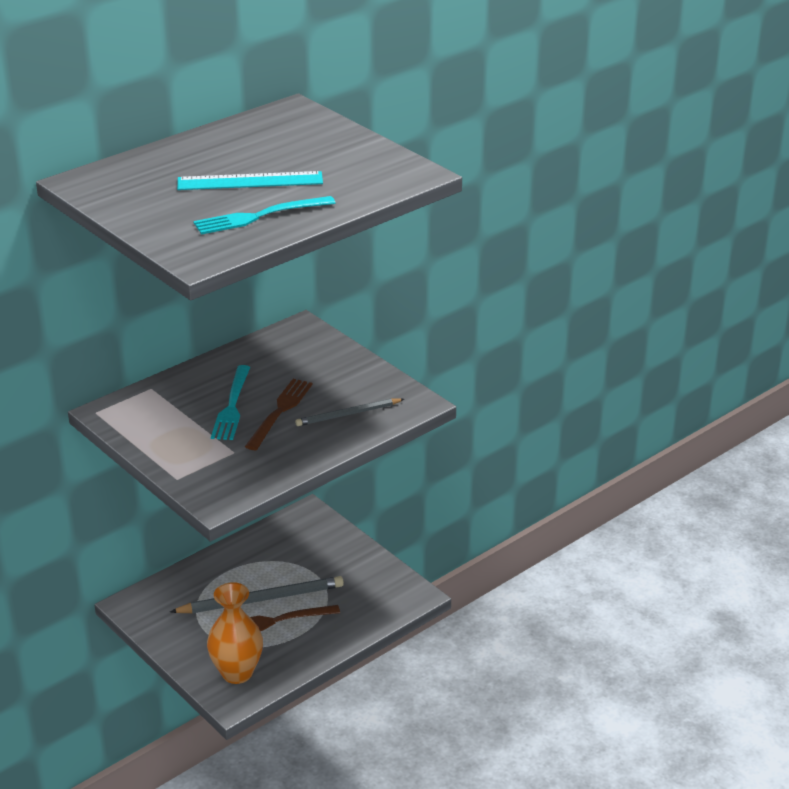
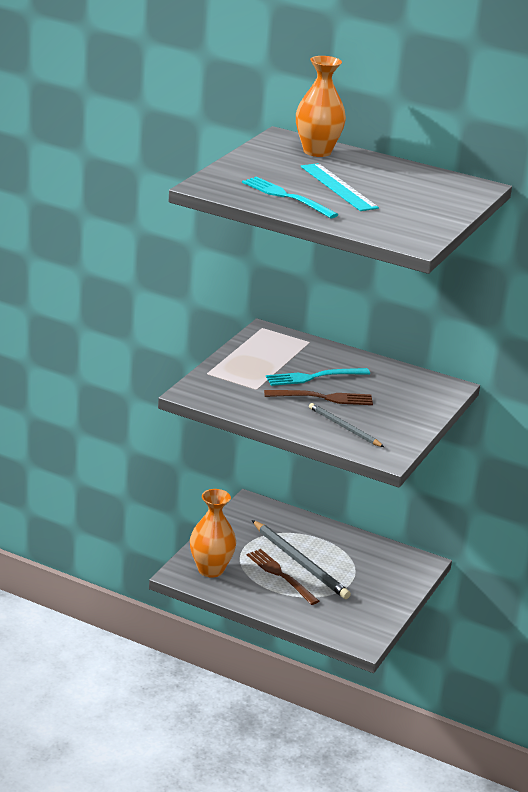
camera: 65 degrees right, 5 degrees down
(139, 171) = (317, 151): none -> orange vase

